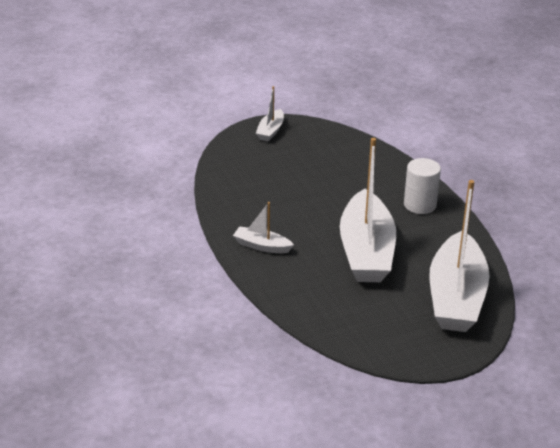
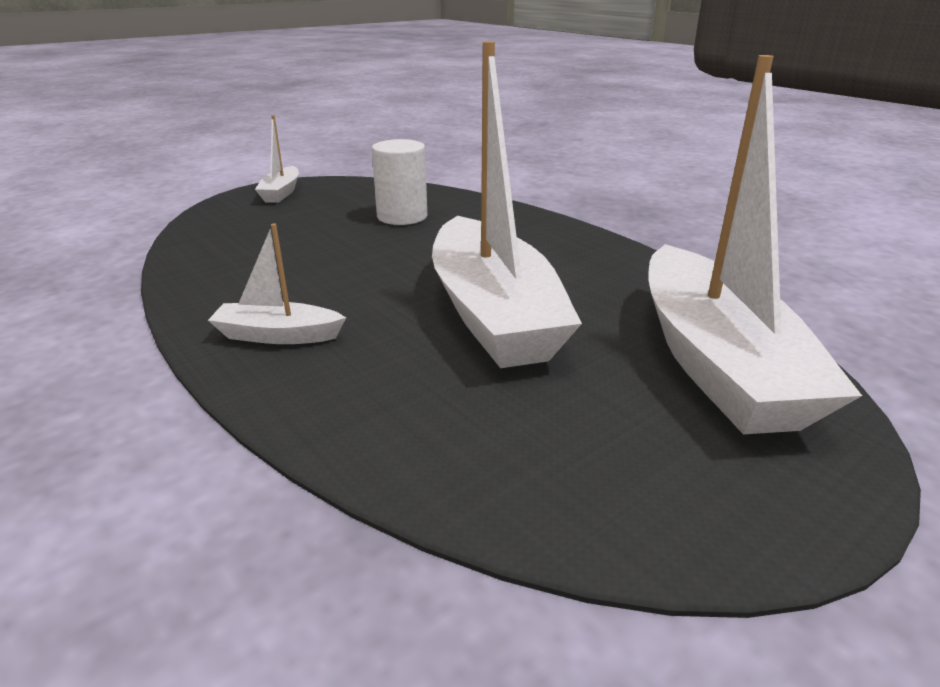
camera: 15 degrees left, 5 degrees down
(420, 205) = (547, 241): white cylinder -> white cylinder (402, 216)

